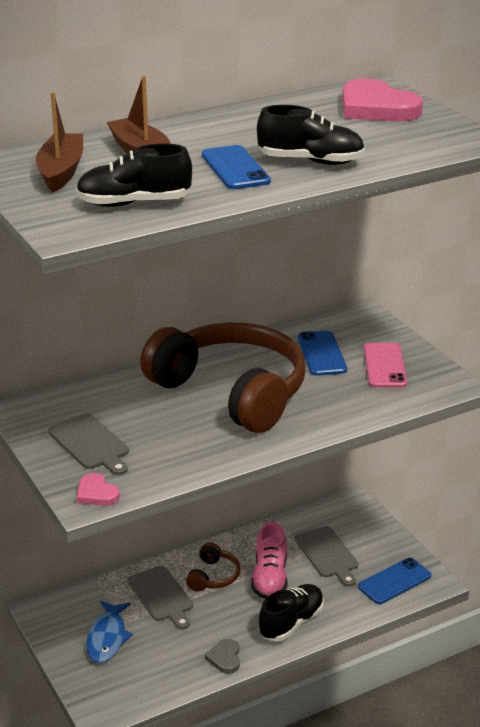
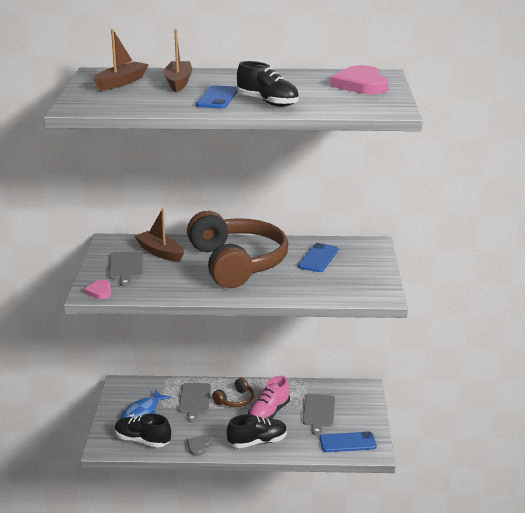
camera: 30 degrees right, 5 degrees down
(112, 407) = (160, 252): none -> brown boat
(134, 203) = (132, 103): black shoe -> black shoe (142, 440)
(384, 366) = (351, 275): pink phone -> none

